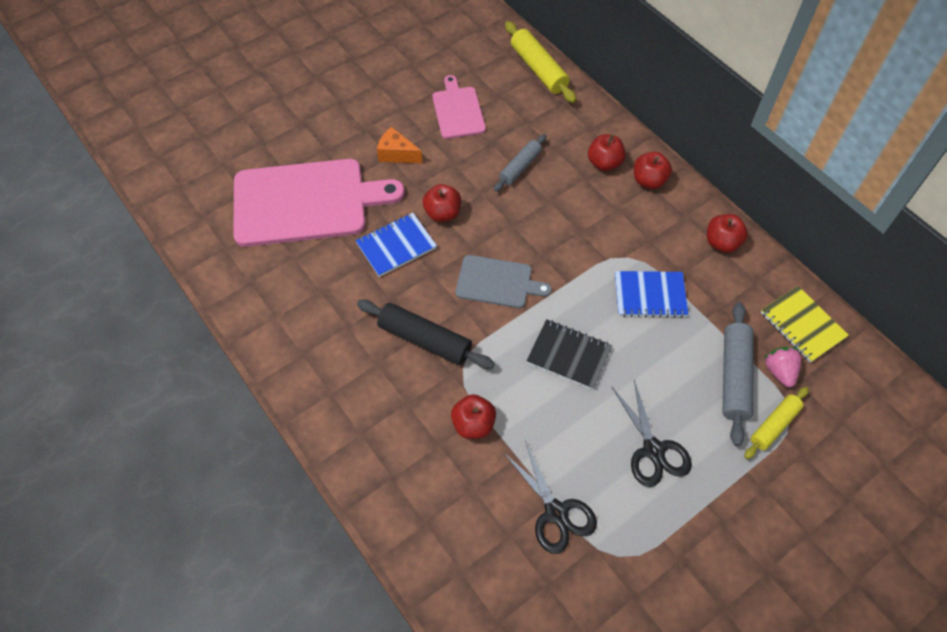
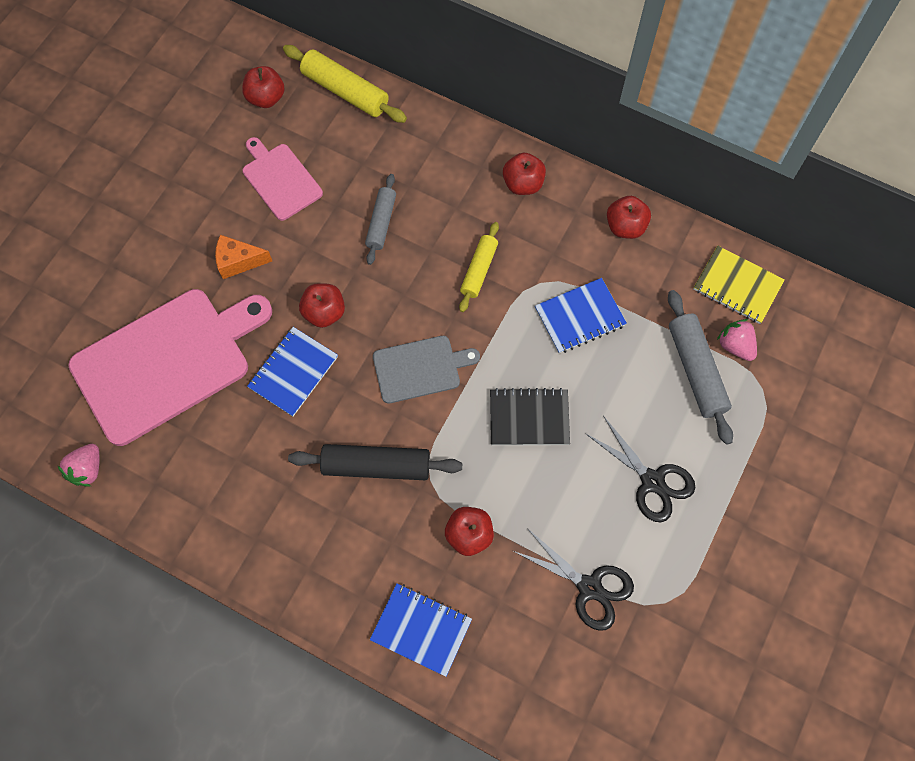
camera: 25 degrees left, 10 degrees up
(208, 252) = (87, 469): none -> pink strawberry
(396, 481) = (421, 629): none -> blue notebook
(604, 163) = (468, 181): red apple -> red apple (266, 98)
(774, 425) = (752, 404): yellow rolling pin -> yellow rolling pin (479, 270)

